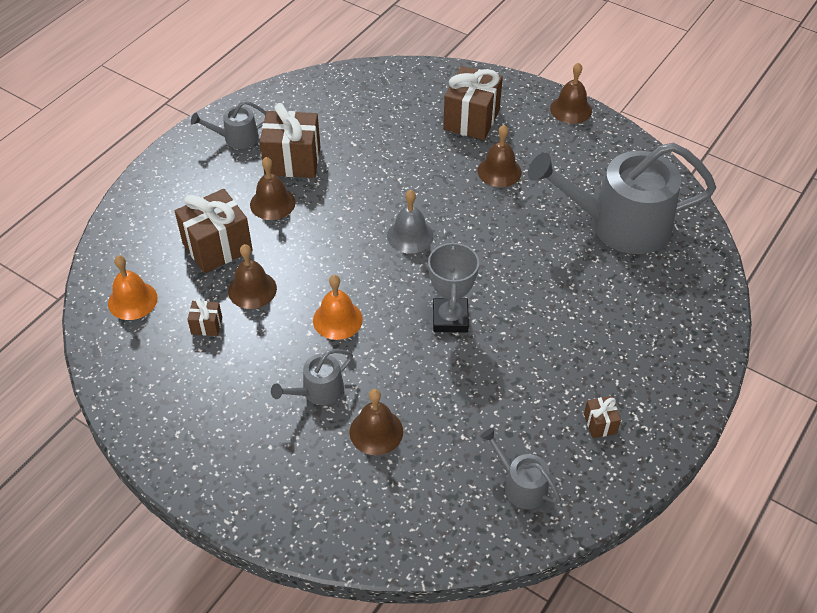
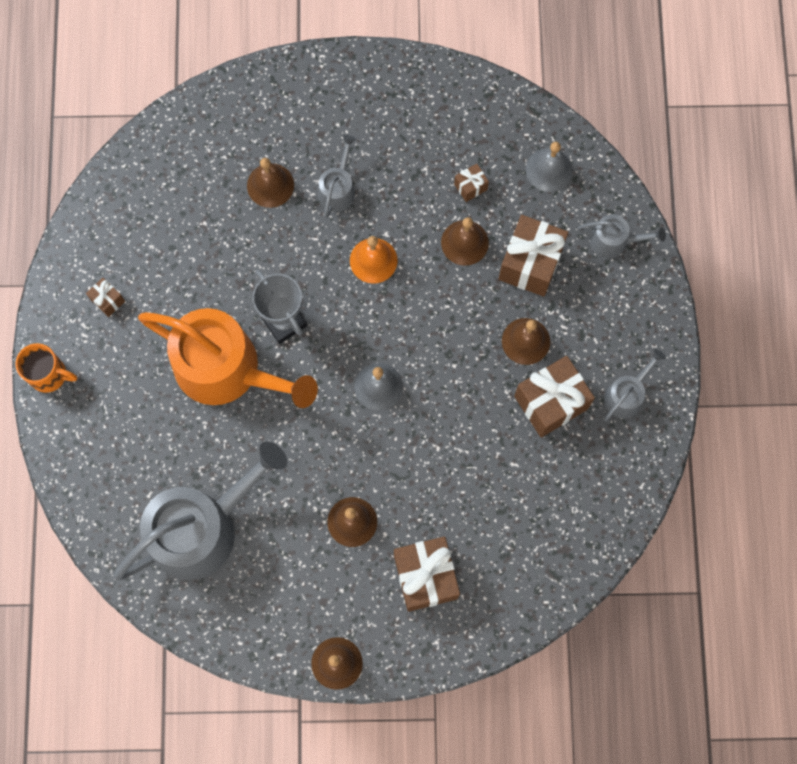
camera: 145 degrees right, 25 degrees up
(132, 300) = (549, 169): orange bell -> grey bell
(521, 485) = (138, 212): grey watering can -> grey watering can (614, 241)
(525, 312) = (227, 369): none -> orange watering can
(692, 395) = (49, 375): none -> orange mug

